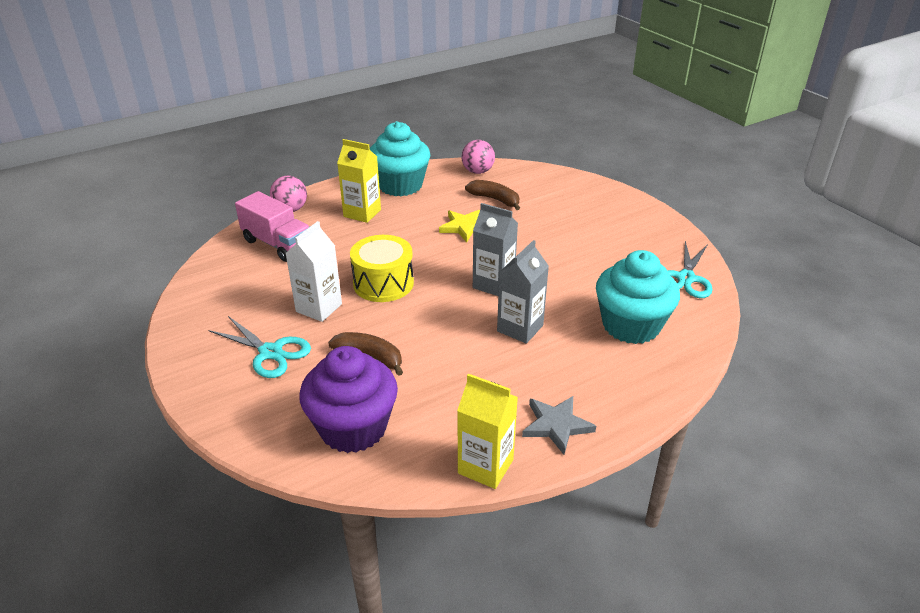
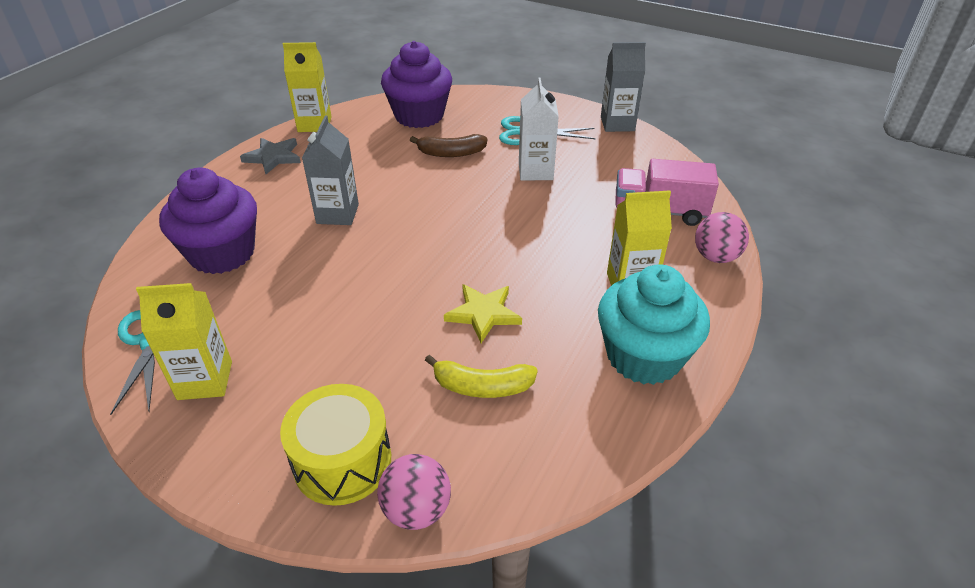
camera: 150 degrees right, 5 degrees up
(383, 283) = (504, 210): yellow drum -> yellow drum (342, 461)
(477, 171) = (563, 449): pink ball -> pink ball (416, 509)
(493, 284) = (392, 248): grey carton -> grey carton (617, 124)
(495, 199) = (482, 386): brown banana -> yellow banana
(631, 325) = (222, 253): turquoise cupcake -> purple cupcake
(651, 247) = (205, 380): none -> yellow carton

